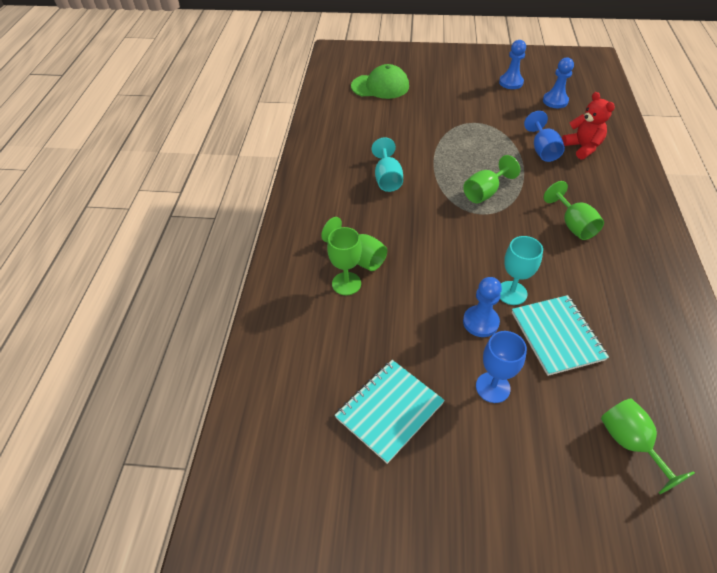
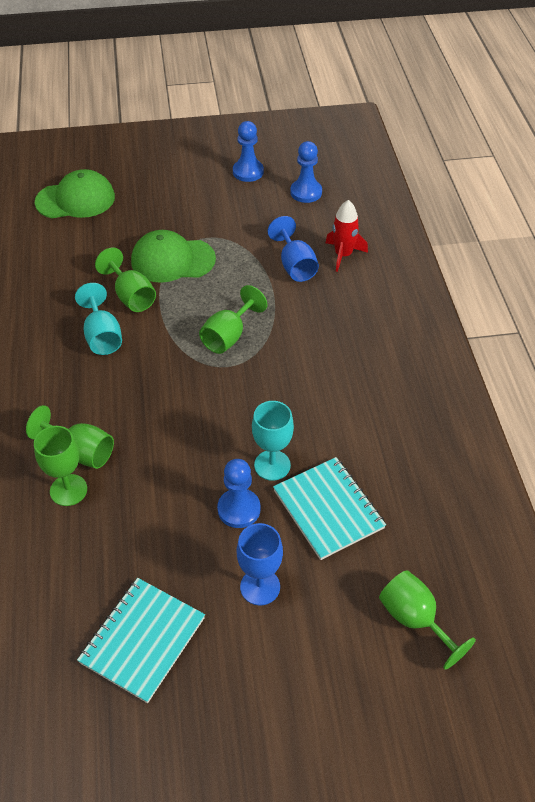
camera: 15 degrees left, 0 degrees up
(447, 134) = (172, 260): none -> green cap
(573, 225) = (338, 363): green goblet -> green goblet (131, 296)
(582, 147) = (343, 255): red teddy bear -> red rocket

